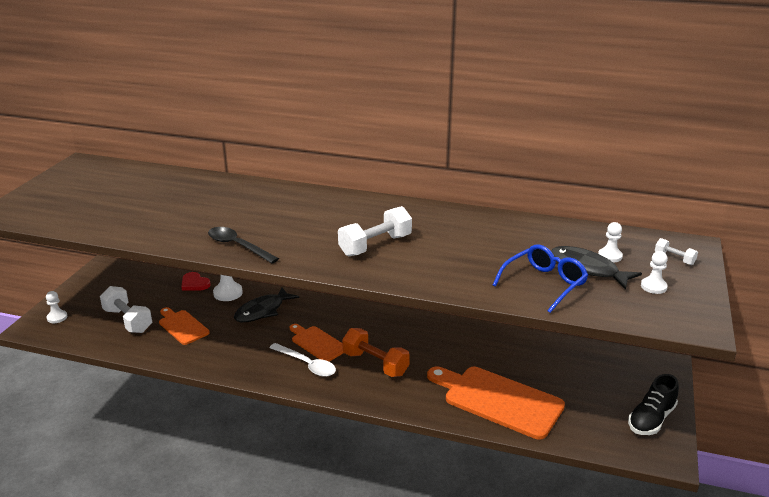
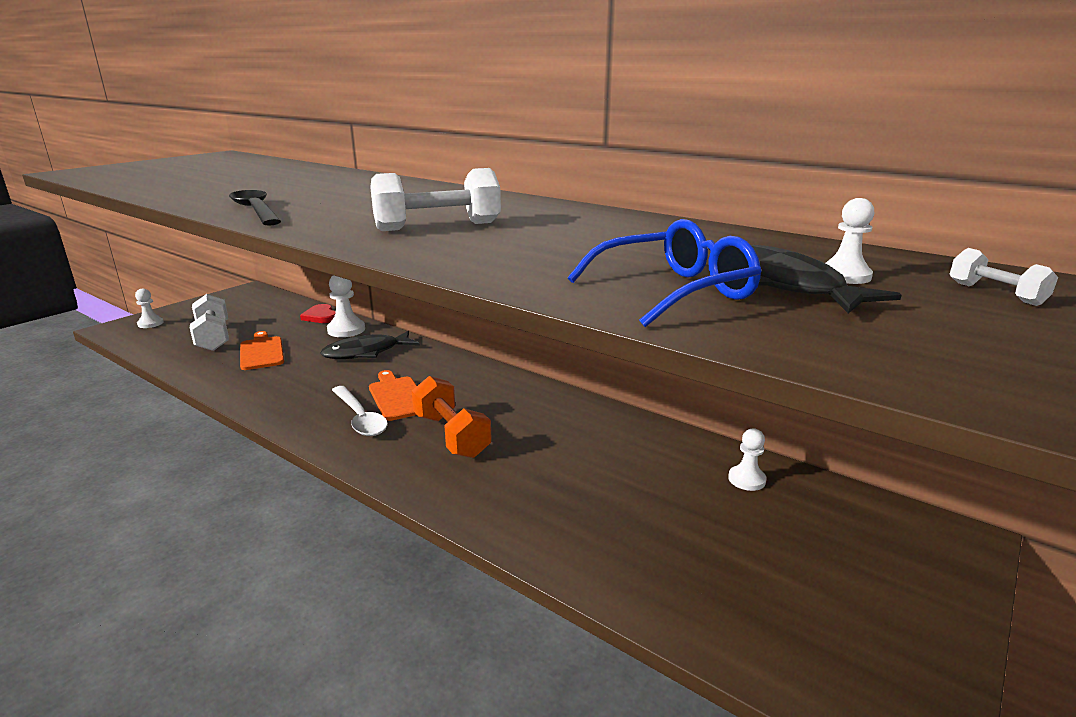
camera: 20 degrees right, 5 degrees down
(498, 400) = (603, 527): orange cutting board -> none
(651, 419) = (897, 636): black shoe -> none
(653, 286) = (924, 323): white pawn -> white pawn (746, 479)

